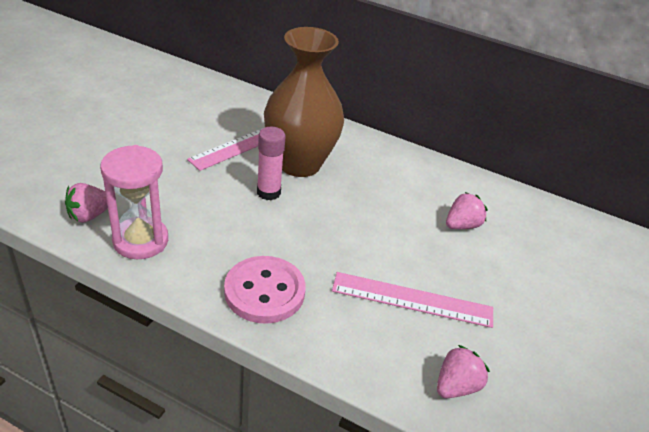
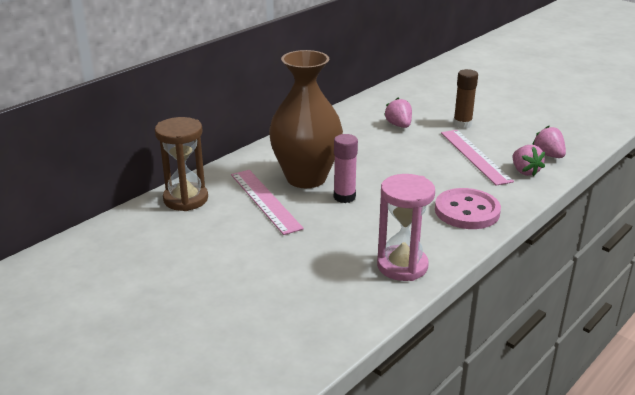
camera: 70 degrees left, 10 degrees down
(89, 215) = (361, 295): pink strawberry -> pink strawberry (525, 171)
(236, 101) = (186, 199): none -> brown hourglass
(412, 299) = (475, 156): pink ruler -> pink ruler turned 45 degrees counterclockwise
(503, 286) = (462, 124): none -> brown glue stick

